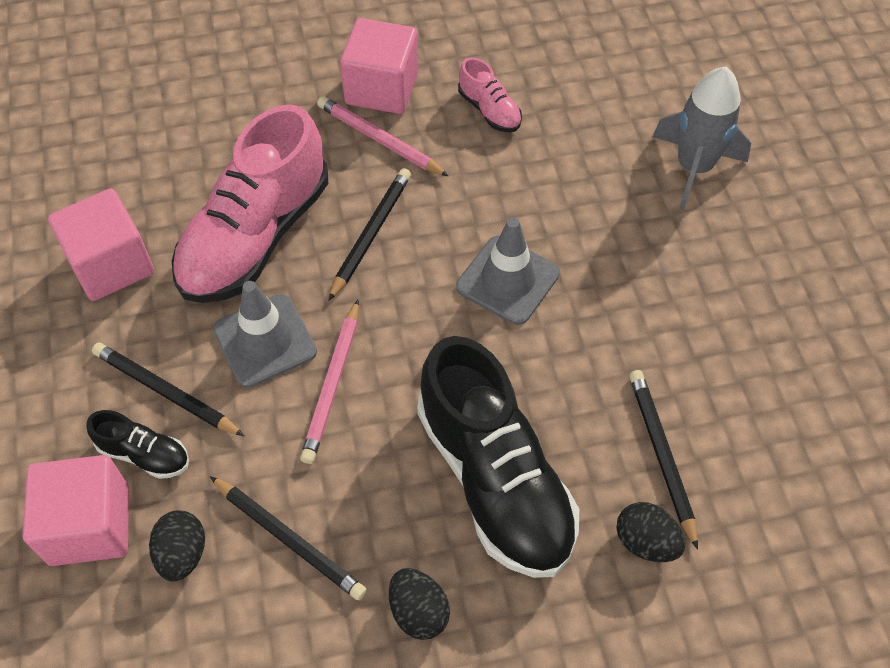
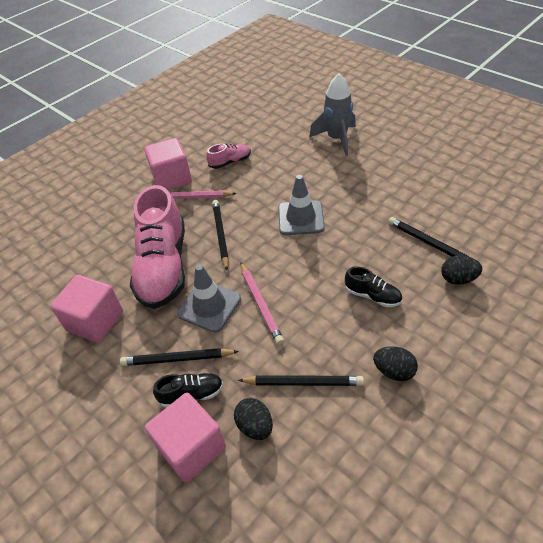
camera: 30 degrees left, 10 degrees down
(489, 110) = (230, 162): pink shoe -> pink shoe turned 45 degrees counterclockwise
(495, 479) = (372, 296): black shoe -> black shoe, size x0.44

